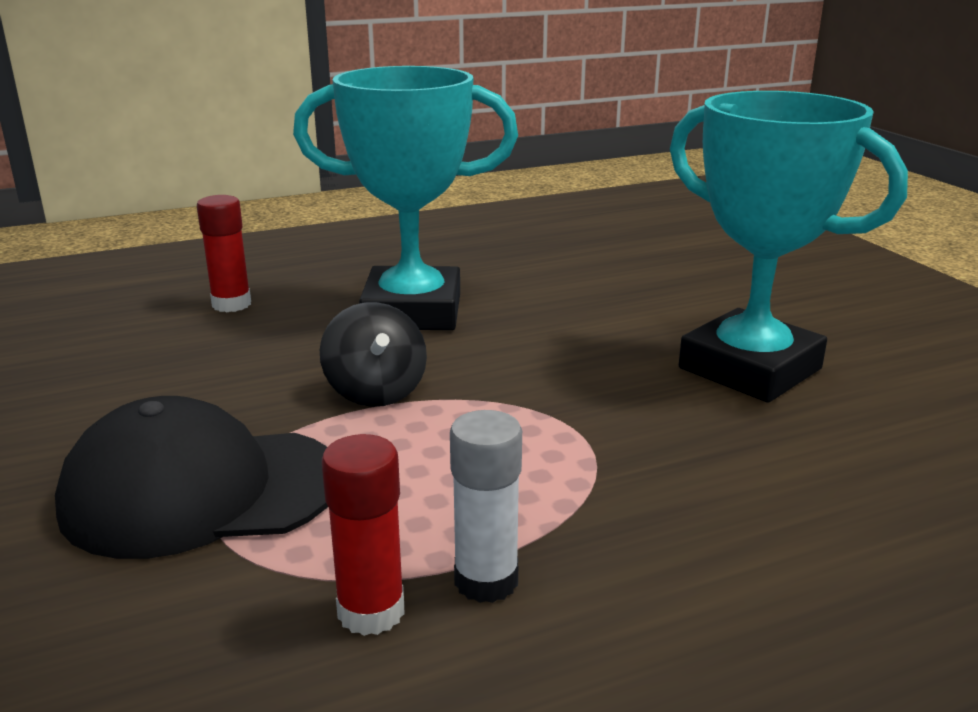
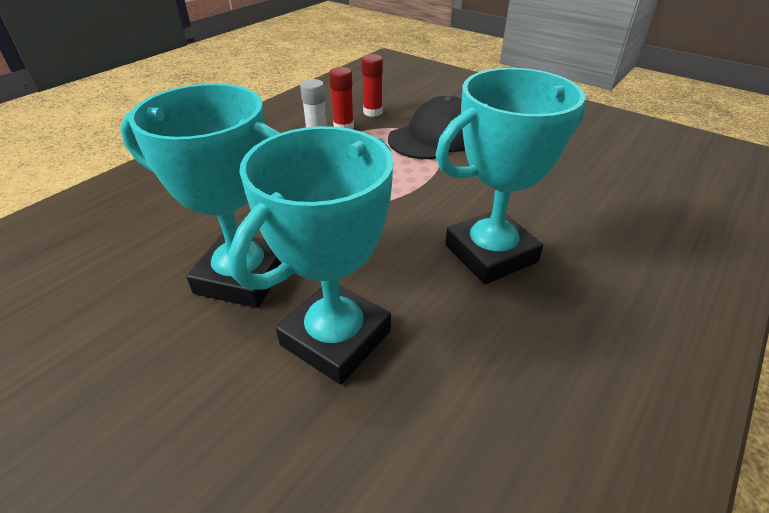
camera: 150 degrees right, 15 degrees up
(231, 304) = (597, 219): red glue stick -> red glue stick (373, 112)
(376, 392) = (432, 190): black spinning top -> none
(654, 301) = (335, 338): none -> turquoise trophy

